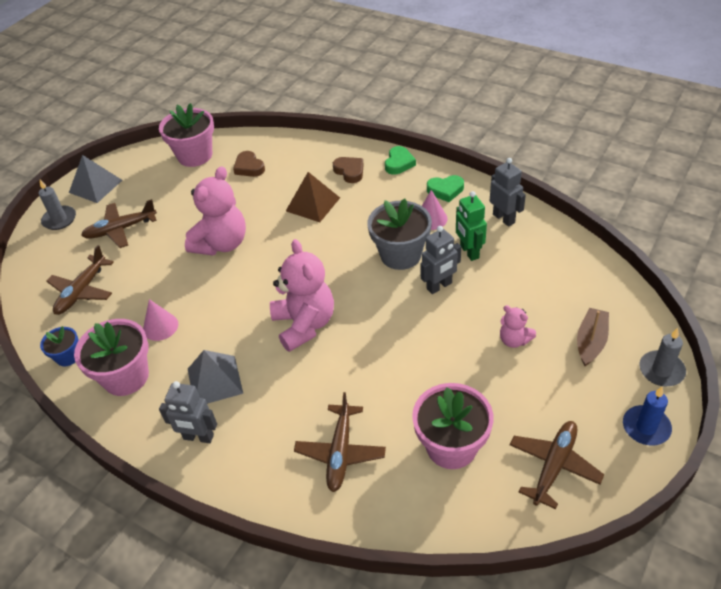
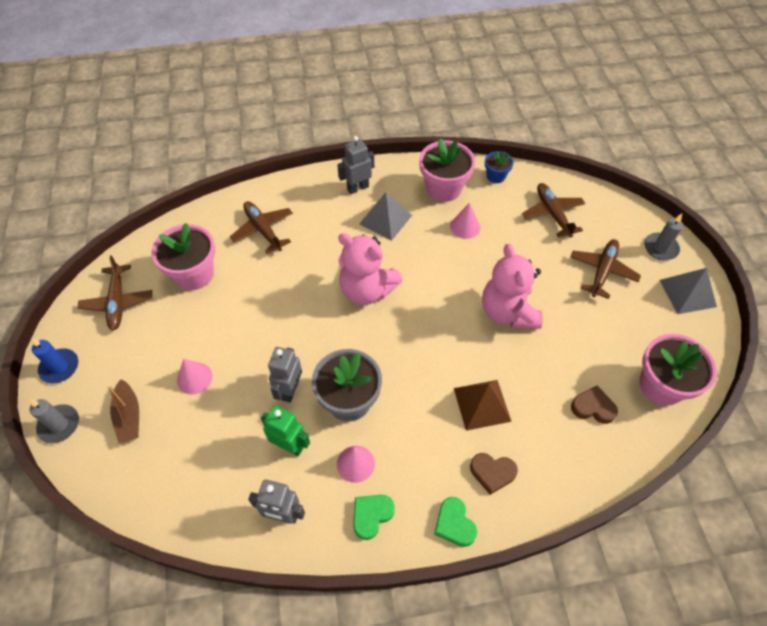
camera: 135 degrees right, 10 degrees up
(514, 340) = (194, 378): pink teddy bear -> pink cone

